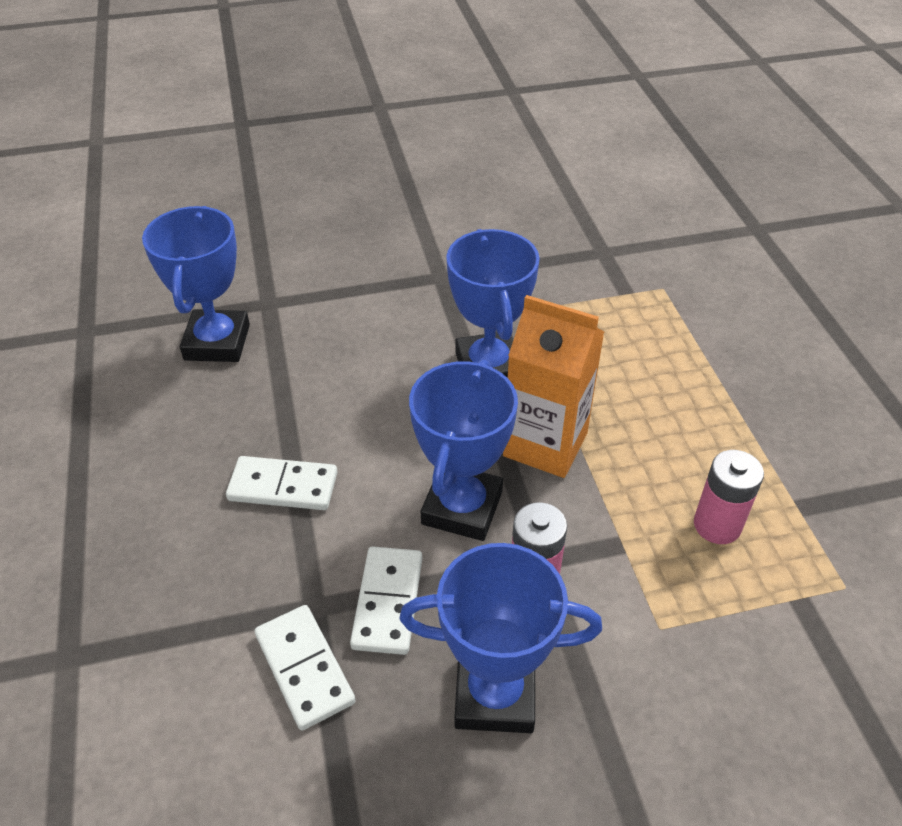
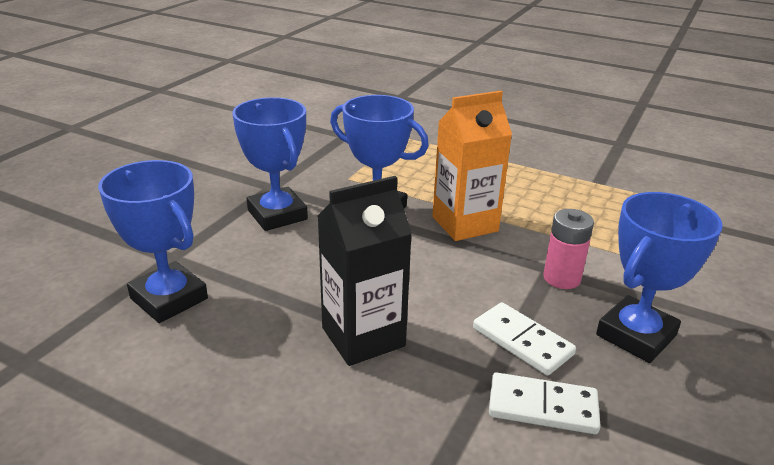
camera: 50 degrees left, 15 degrees down
(283, 486) = (363, 337): white domino -> black carton
(462, 507) = (477, 275): blue trophy -> blue trophy (277, 215)
(717, 525) = (586, 207): pink battery -> none

